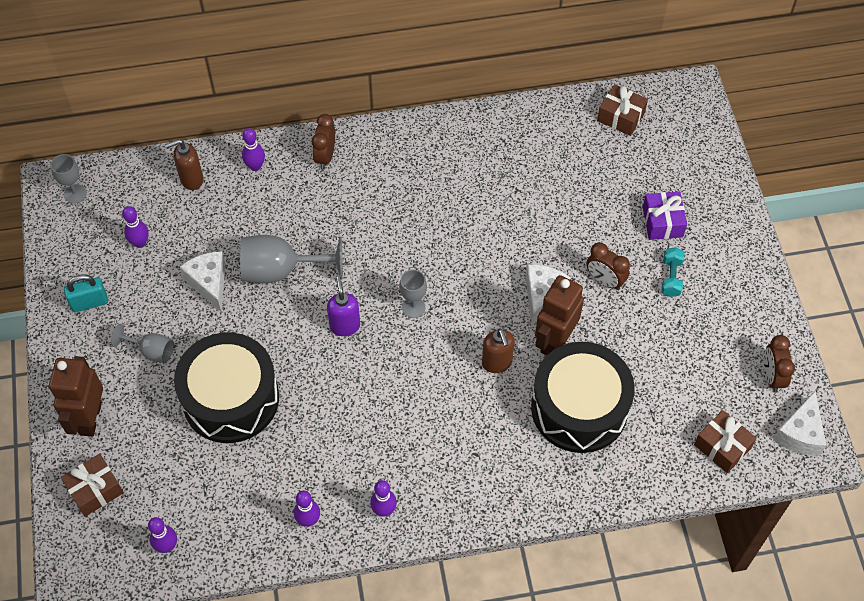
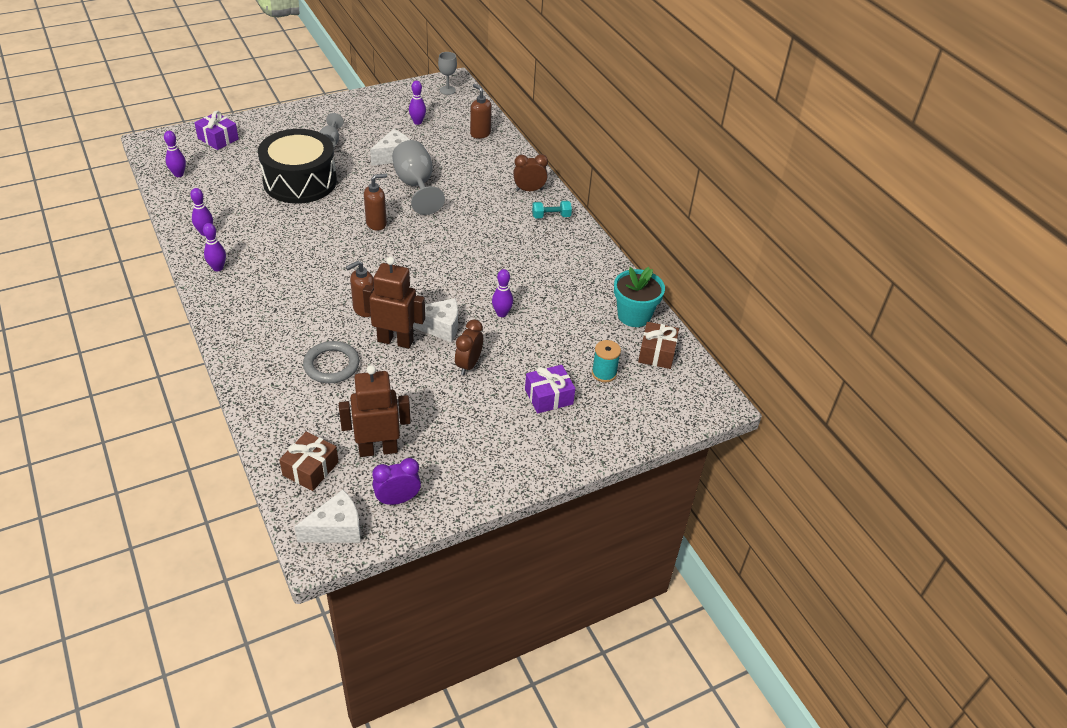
camera: 70 degrees right, 15 degrees down
(89, 303) = (362, 111): turquoise padlock -> none
(90, 418) = (272, 127): brown robot -> brown robot (378, 449)
(95, 490) = (218, 139): brown gift -> purple gift
(255, 166) = (504, 159): purple bowling pin -> purple bowling pin (502, 313)
(345, 325) = (376, 224): purple soap dispenser -> brown soap dispenser
(413, 307) = (404, 256): grey goblet -> none
(563, 119) = (634, 315): none -> turquoise flower pot
(579, 408) = (331, 365): black drum -> grey ring
(639, 168) = (604, 373): none -> turquoise spool
(671, 277) = (488, 410): turquoise dumbbell -> turquoise dumbbell (551, 216)
(772, 376) = (397, 499): brown clock -> purple clock
(799, 433) = (336, 529): white cheese -> white cheese turned 150 degrees clockwise

